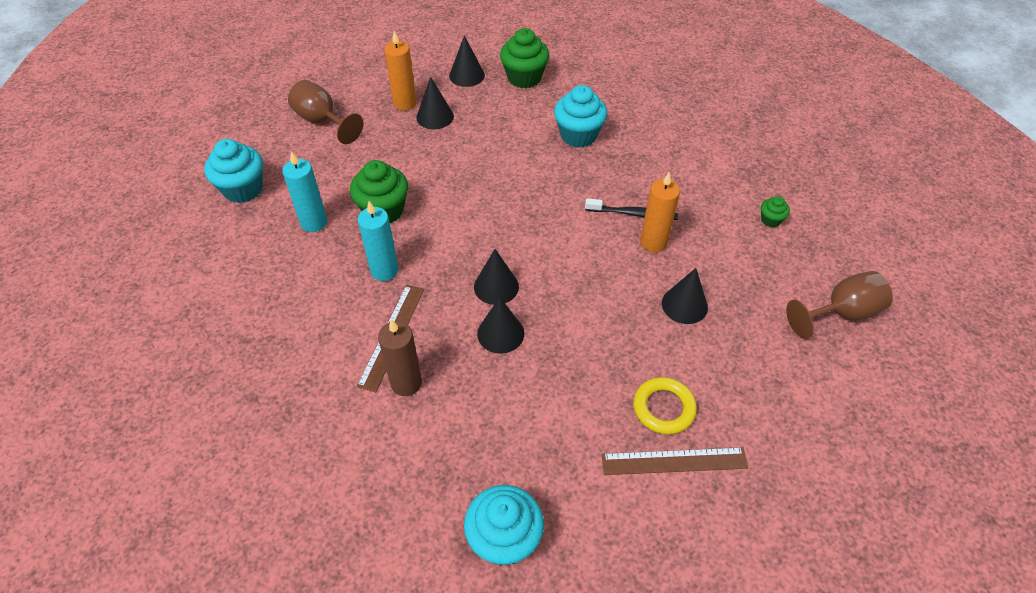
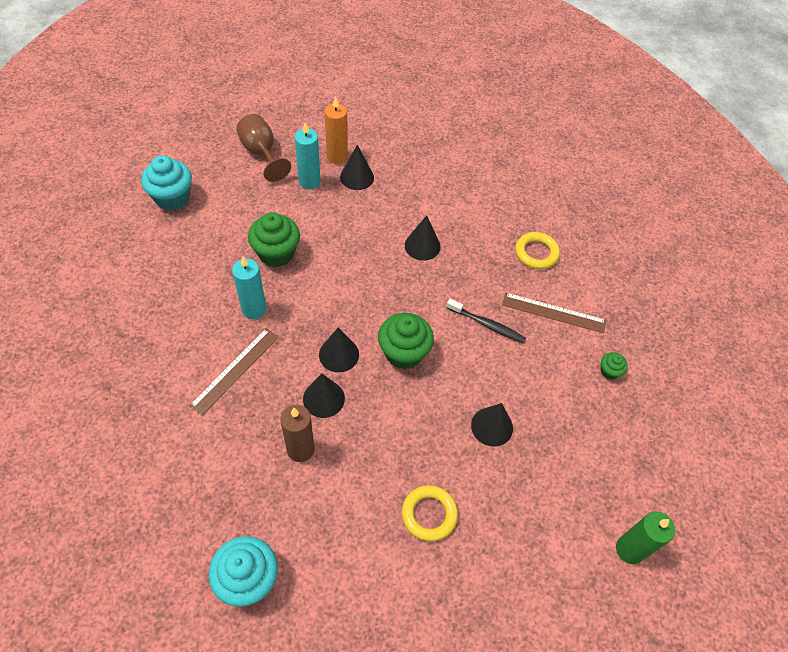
camera: 15 degrees right, 5 degrees up
(314, 222) = (216, 246): turquoise candle -> turquoise candle (309, 181)
(406, 383) = (229, 416): brown candle -> brown candle (300, 449)
(466, 75) = (402, 144): black cone -> black cone (422, 246)
(524, 78) = (451, 161): green cupcake -> green cupcake (404, 353)
(578, 135) = (474, 233): turquoise cupcake -> none
(648, 136) = (536, 253): none -> yellow ring
(653, 242) = (492, 358): orange candle -> none
(674, 461) = (415, 564): brown ruler -> brown ruler (553, 312)
(841, 313) = (630, 483): brown goblet -> none
(872, 373) = (629, 549): none -> green candle

